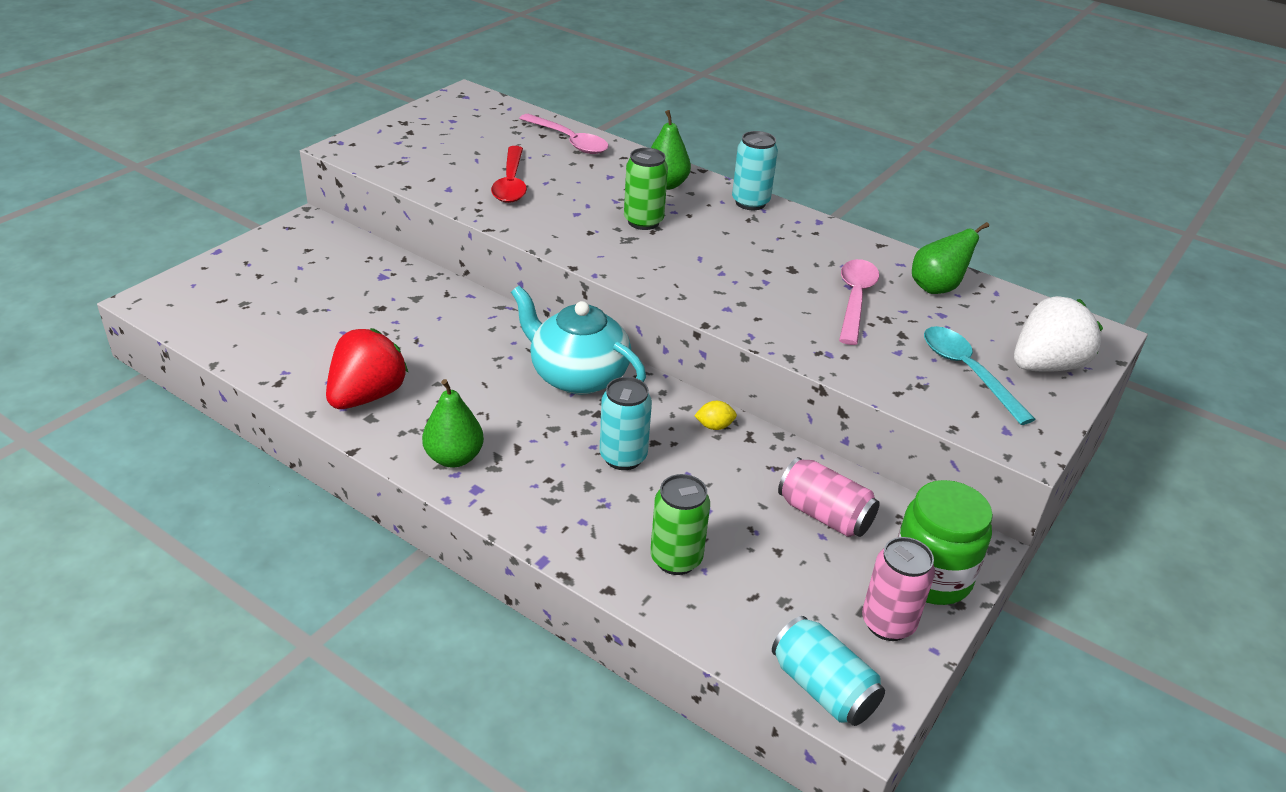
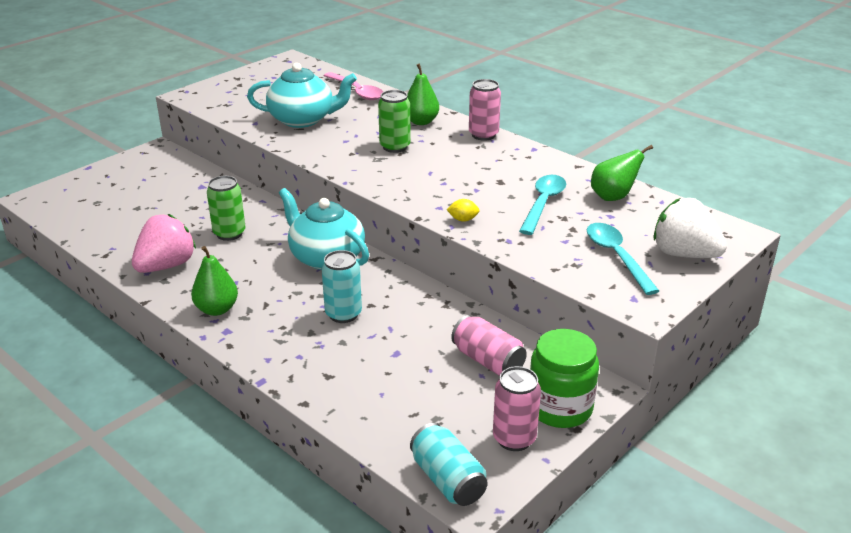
camera: 10 degrees right, 5 degrees down
(367, 396) = (166, 266): red strawberry -> pink strawberry
(511, 183) = (303, 119): red spoon -> turquoise teapot
(676, 559) = (362, 385): green can -> green can (229, 233)
(714, 426) = (421, 296): yellow lemon -> yellow lemon (463, 219)
(750, 202) = (483, 135): turquoise can -> pink can
(855, 299) = (543, 204): pink spoon -> turquoise spoon
(1046, 365) = (684, 254): white strawberry -> white strawberry turned 120 degrees counterclockwise

